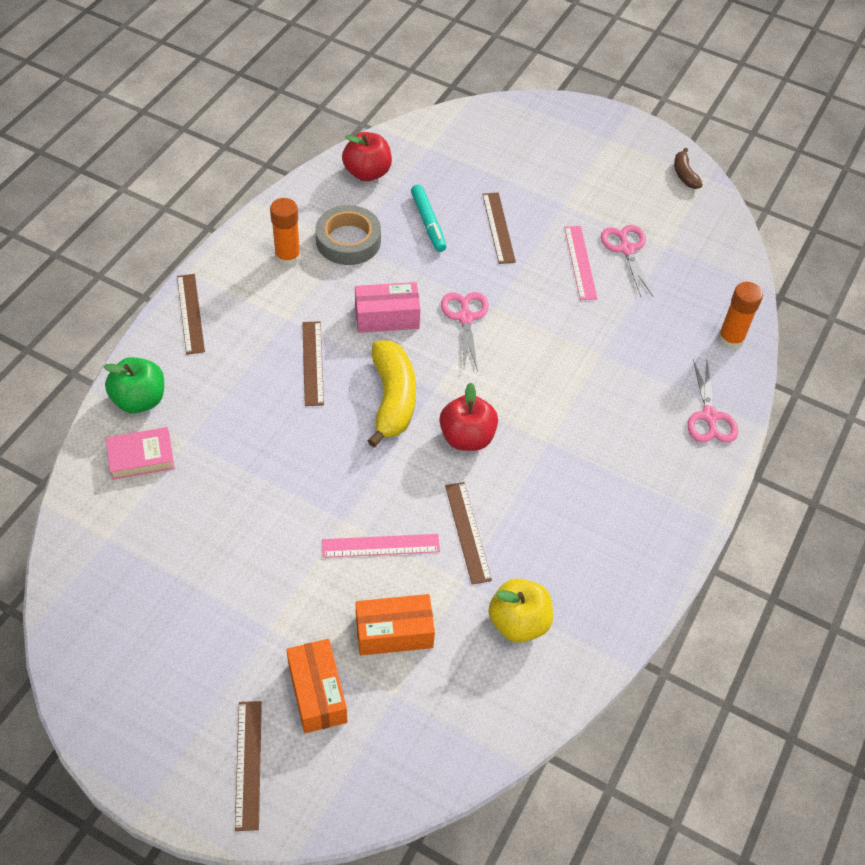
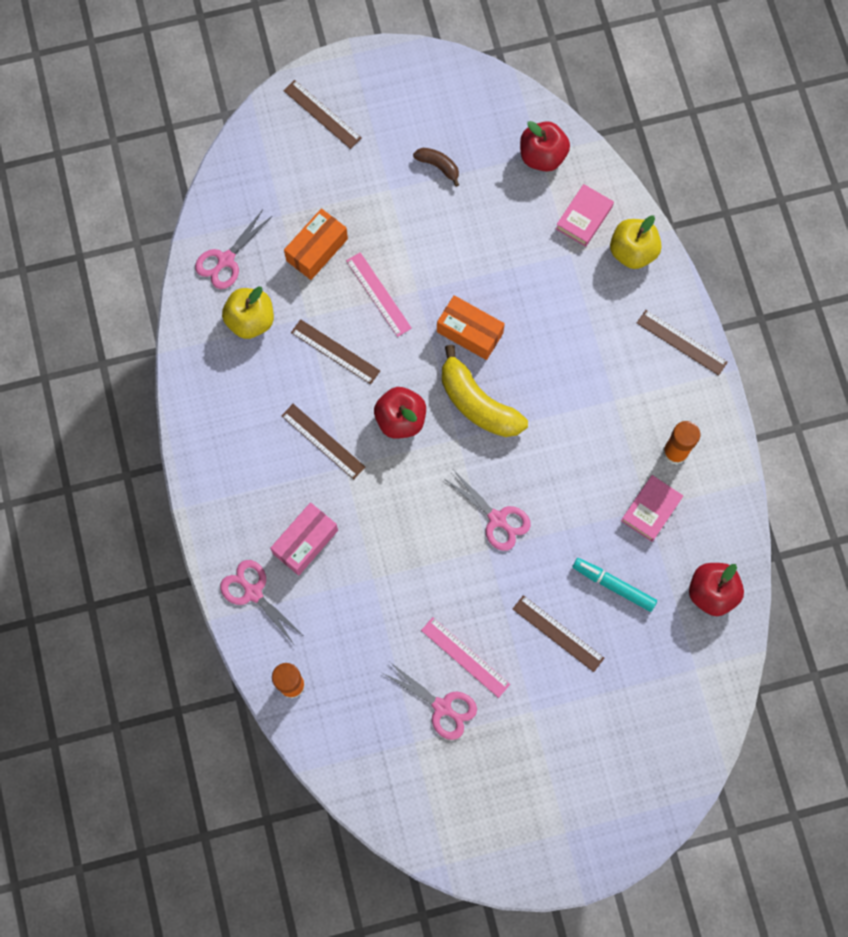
camera: 140 degrees right, 20 degrees up
(107, 535) = (542, 156): none -> red apple
(140, 400) = (632, 252): green apple -> yellow apple
(313, 363) = (558, 381): brown ruler -> brown ruler (323, 441)
(317, 693) = (325, 179): orange box -> orange box (469, 332)
(348, 241) = (651, 509): grey tape -> pink book
(380, 546) = (378, 294): pink ruler -> pink ruler turned 75 degrees counterclockwise
(387, 317) = (550, 466): pink box -> pink box (305, 542)
(489, 700) = (226, 260): none -> pink scissors
(684, 175) = (468, 848): brown banana -> brown banana (438, 166)

